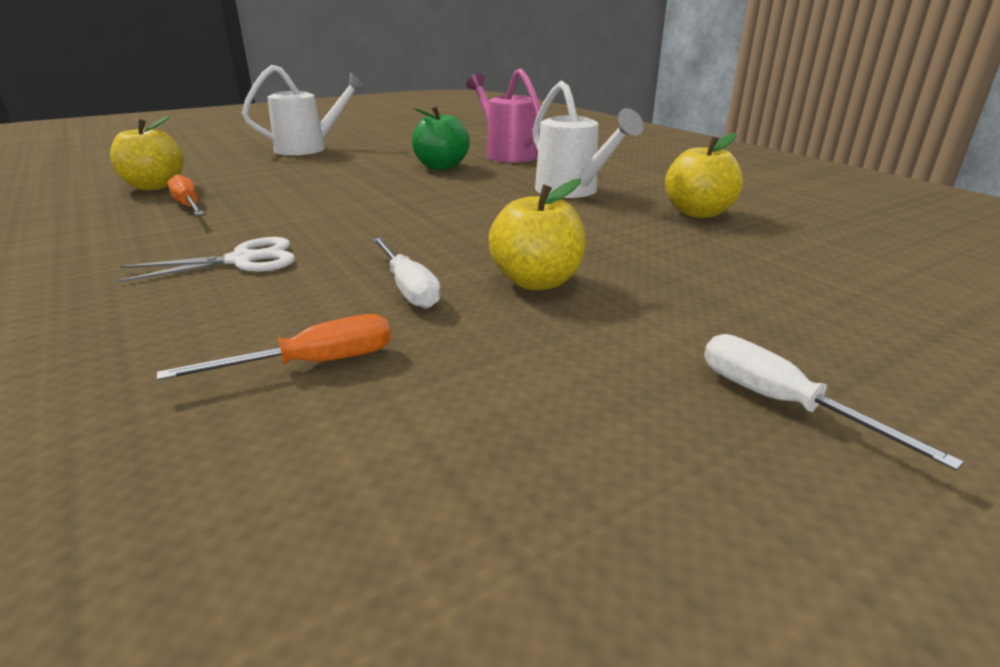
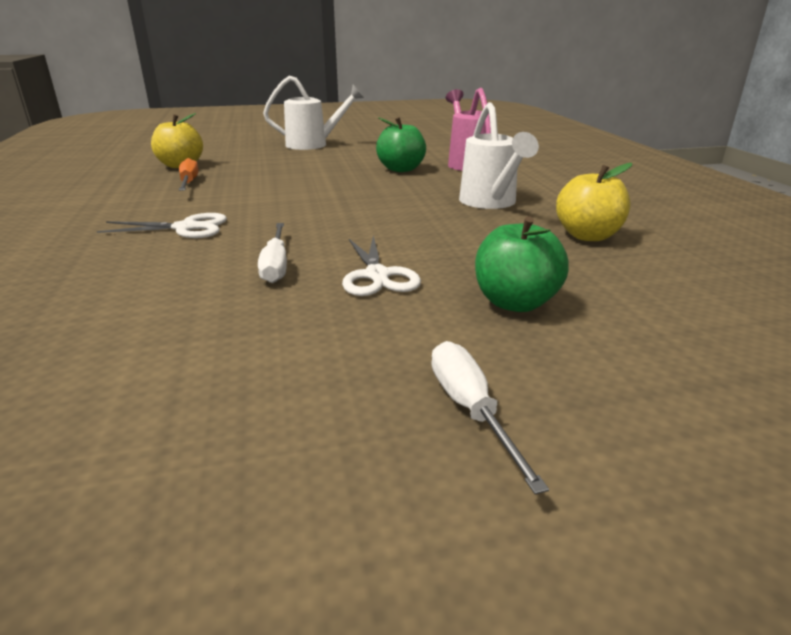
camera: 20 degrees right, 0 degrees up
(313, 364) = (161, 309): orange screwdriver -> none
(537, 281) = (377, 275): yellow apple -> white scissors
(704, 287) = (515, 302): none -> green apple

